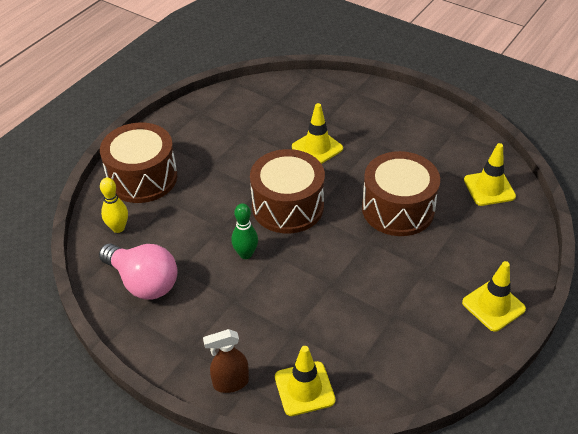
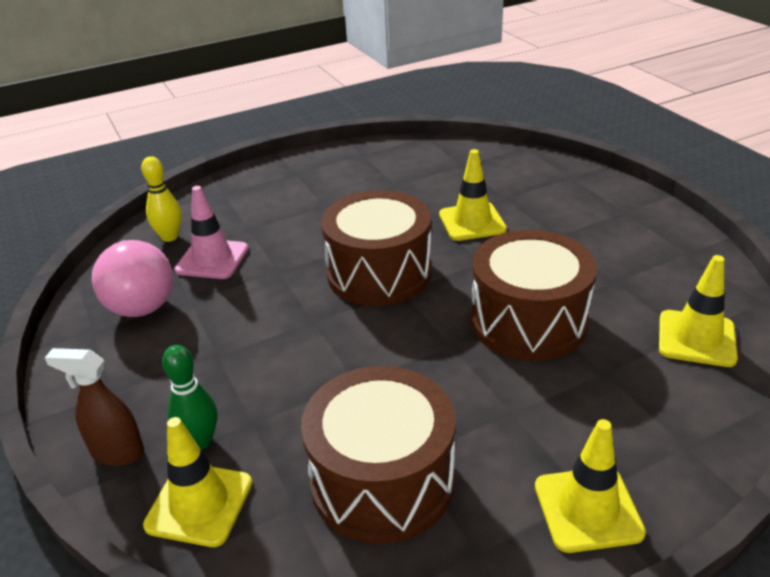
camera: 30 degrees right, 10 degrees down
(142, 178) = (242, 198): brown drum -> brown drum (382, 480)
(167, 235) = (212, 259): none -> pink traffic cone
(246, 254) = (280, 308): green bowling pin -> green bowling pin (200, 441)

